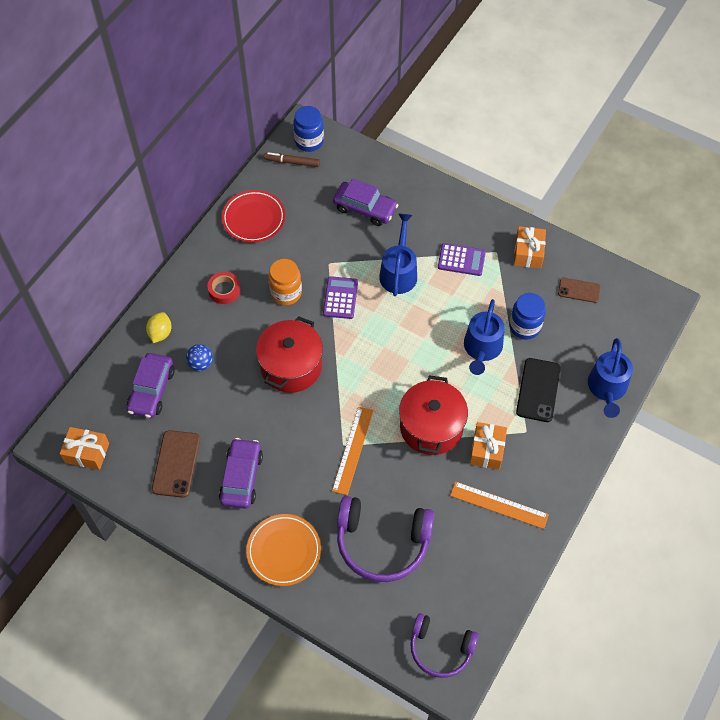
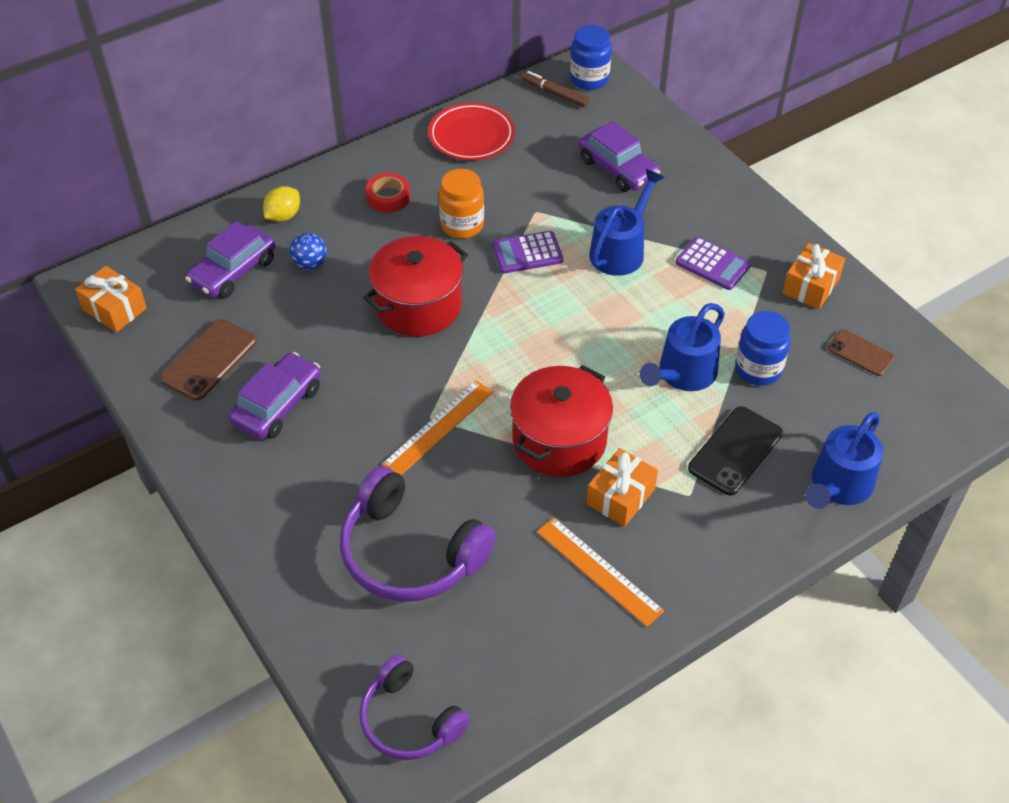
camera: 25 degrees right, 10 degrees down
(284, 551) = (276, 510): orange plate -> none
(340, 298) = (527, 253): purple calculator -> purple calculator turned 135 degrees counterclockwise

